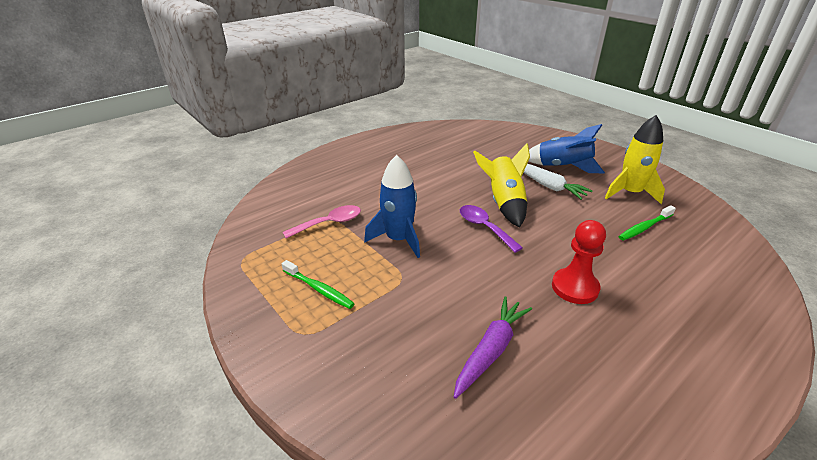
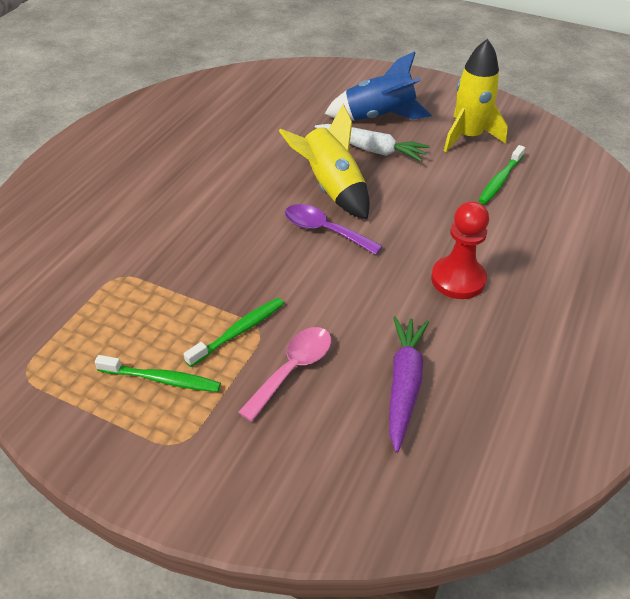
camera: 25 degrees left, 10 degrees up
(329, 223) = (119, 282): pink spoon -> pink spoon (293, 369)
(387, 275) = (238, 331): none -> green toothbrush
(398, 239) = (226, 278): blue rocket -> none

